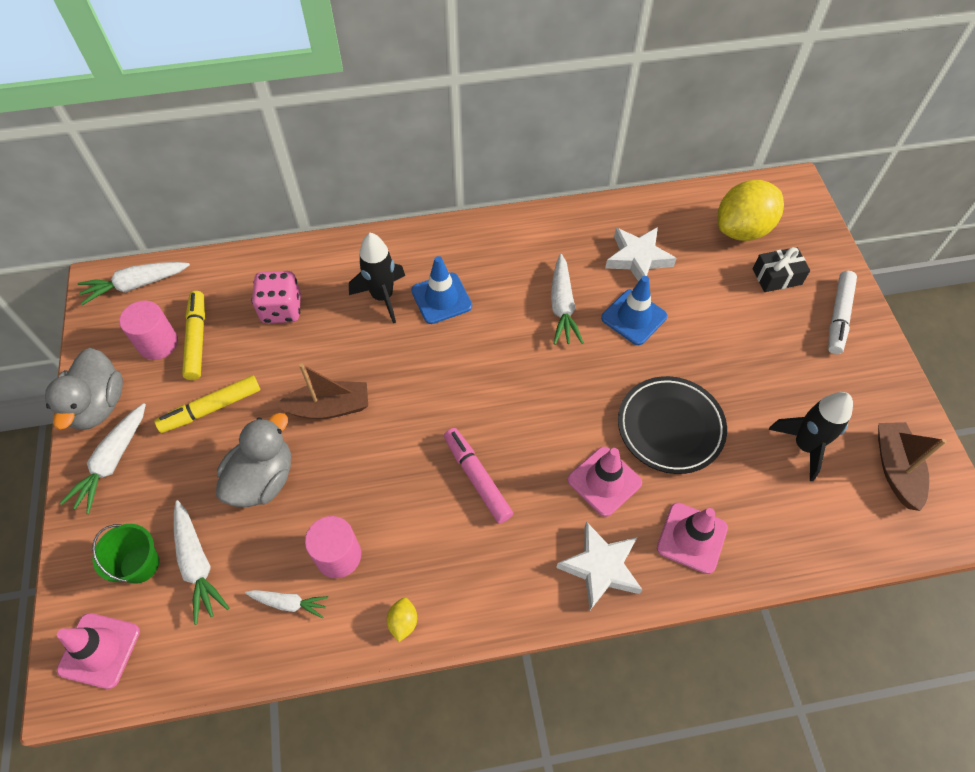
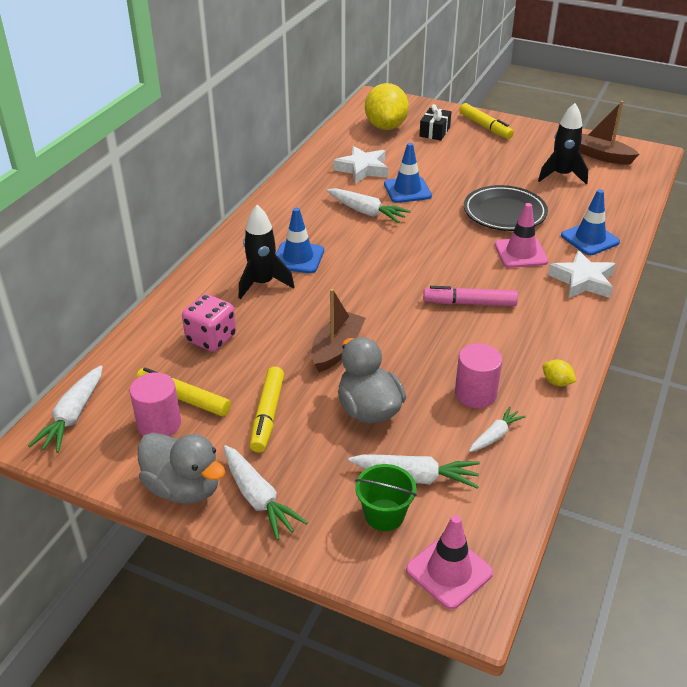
camera: 55 degrees left, 20 degrees down
(692, 538) = (590, 239): pink traffic cone -> blue traffic cone
(838, 316) = (485, 127): white marker -> yellow marker

